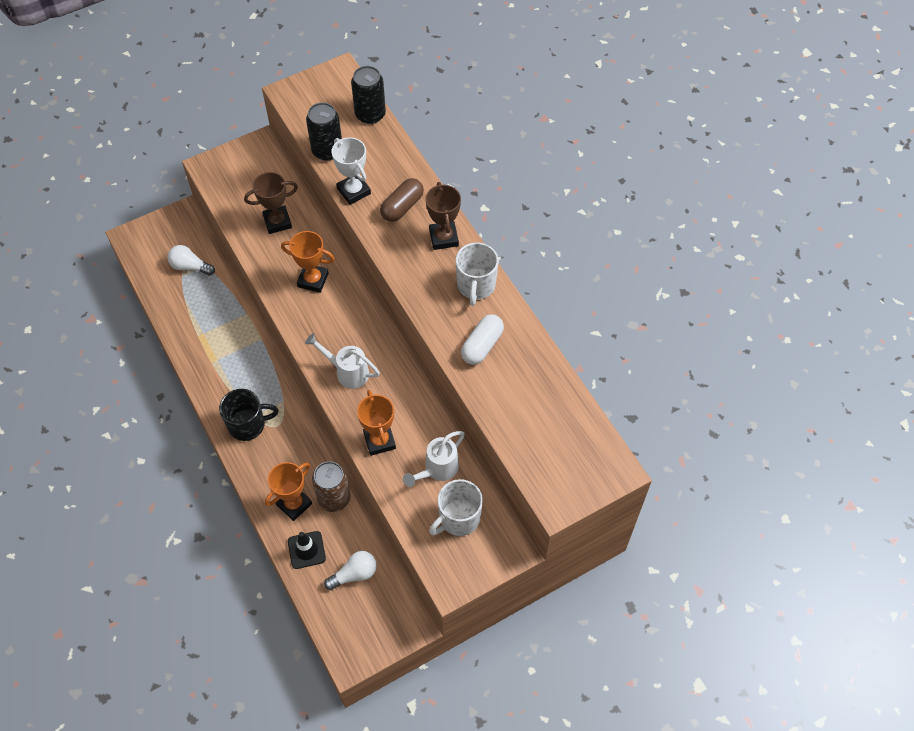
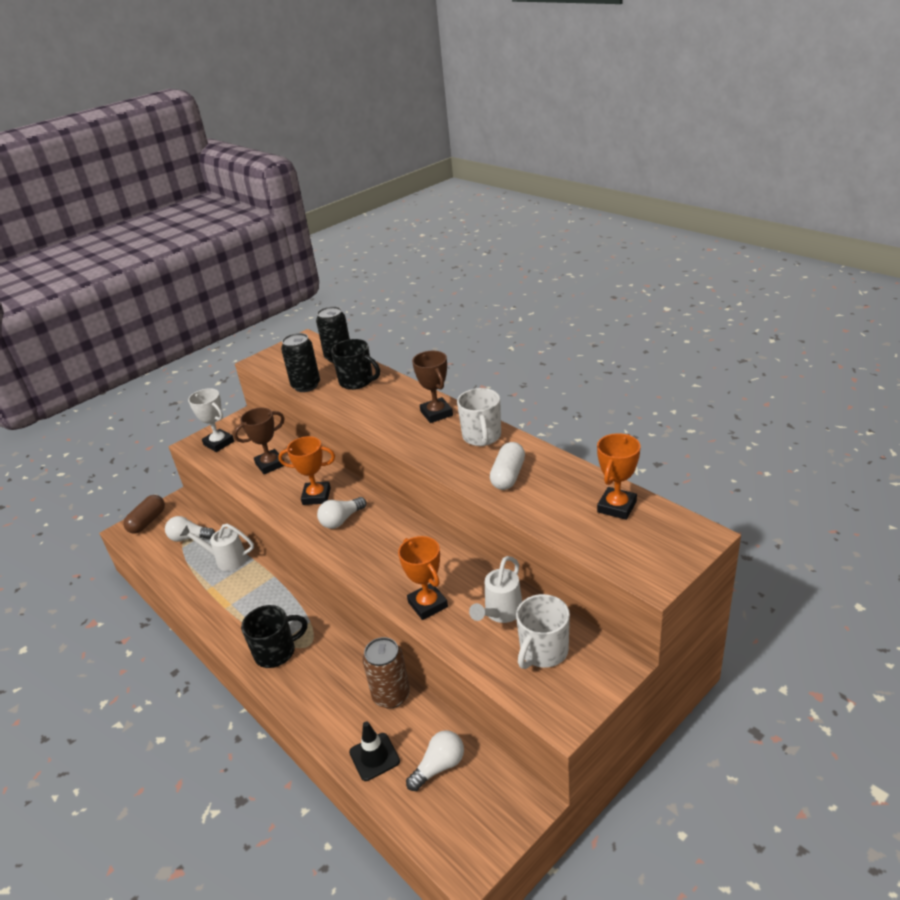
camera: 10 degrees left, 25 degrees down
(294, 504) = (347, 713): orange trophy -> orange trophy (616, 507)
(329, 318) = (341, 520): none -> white light bulb
(347, 372) = (373, 556): white watering can -> white watering can (226, 559)
(354, 191) = (339, 404): white trophy -> white trophy (219, 443)
(379, 162) = (357, 381): none -> black mug
(402, 207) = (389, 403): brown capsule -> brown capsule (147, 521)

